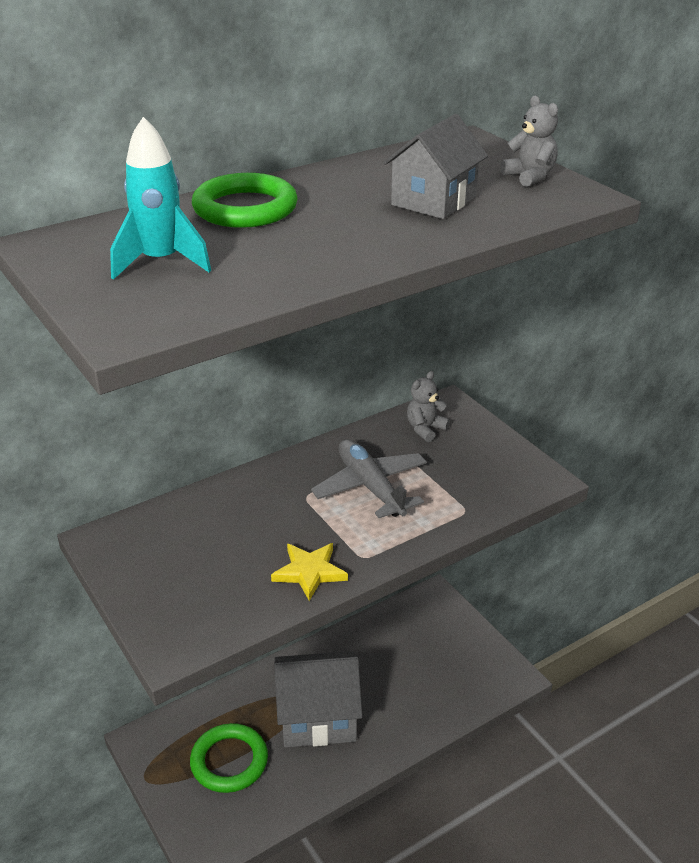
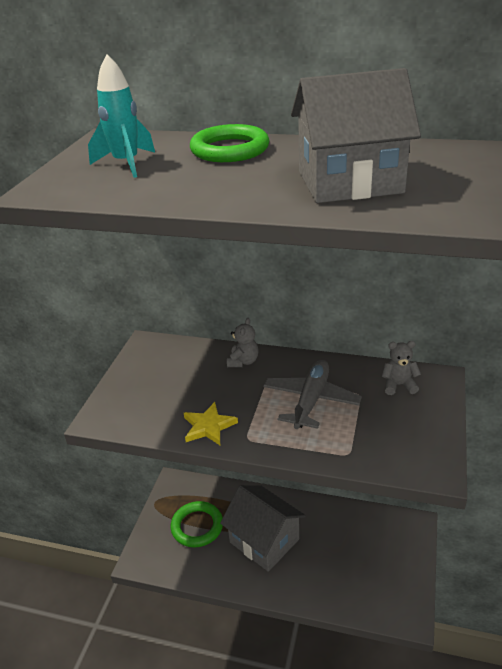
camera: 50 degrees right, 0 degrees up
(433, 201) = (349, 182): grey house -> grey house, size x1.51
(530, 177) = (463, 189): grey teddy bear -> grey teddy bear (243, 361)

